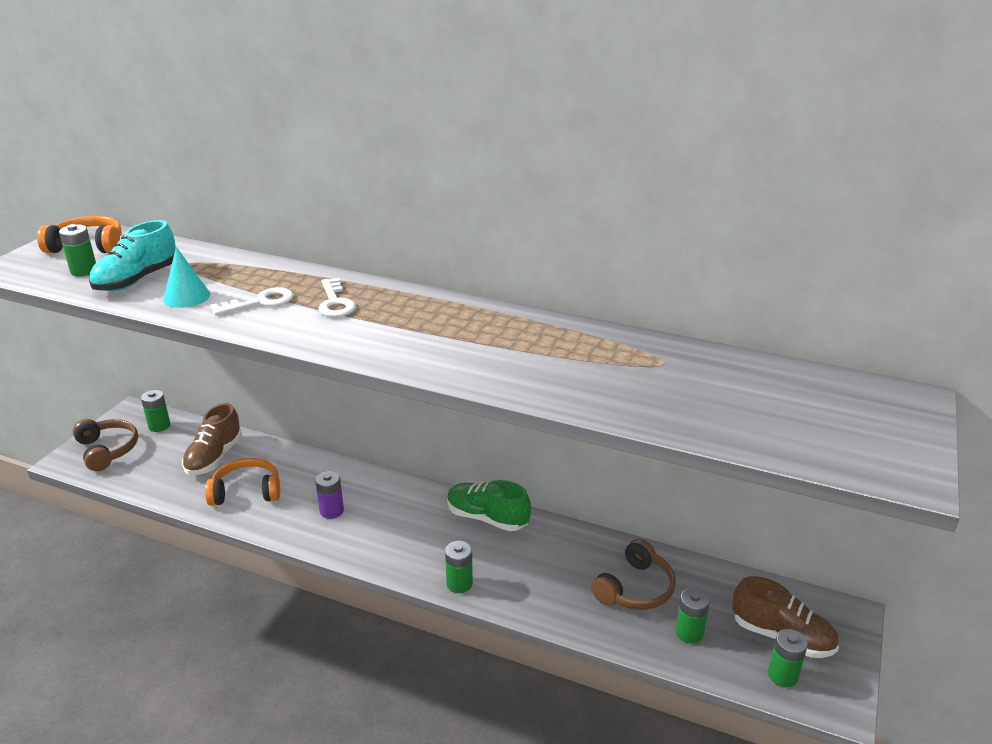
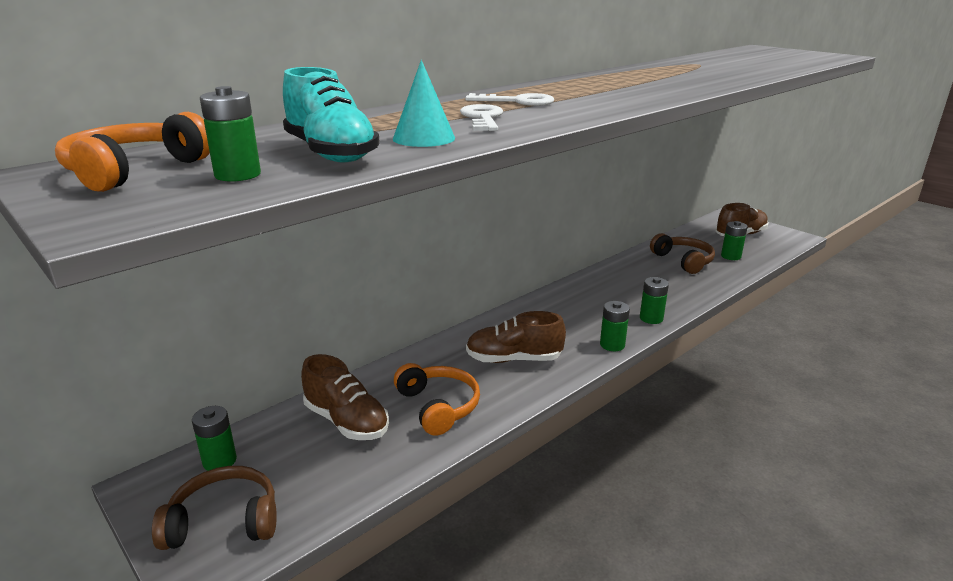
camera: 65 degrees left, 5 degrees down
(246, 491) = (438, 406): orange headphones -> orange headphones turned 135 degrees clockwise
(331, 511) = (514, 359): purple battery -> brown shoe
(487, 518) = (575, 291): green shoe -> none
(782, 675) = (772, 243): green battery -> green battery (612, 345)

